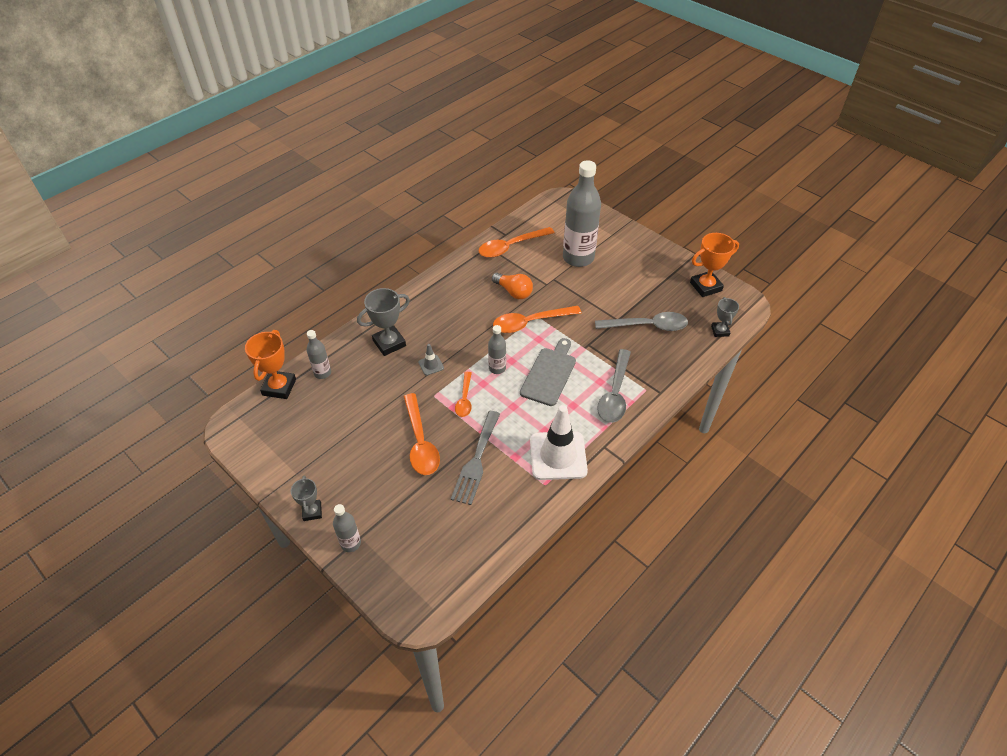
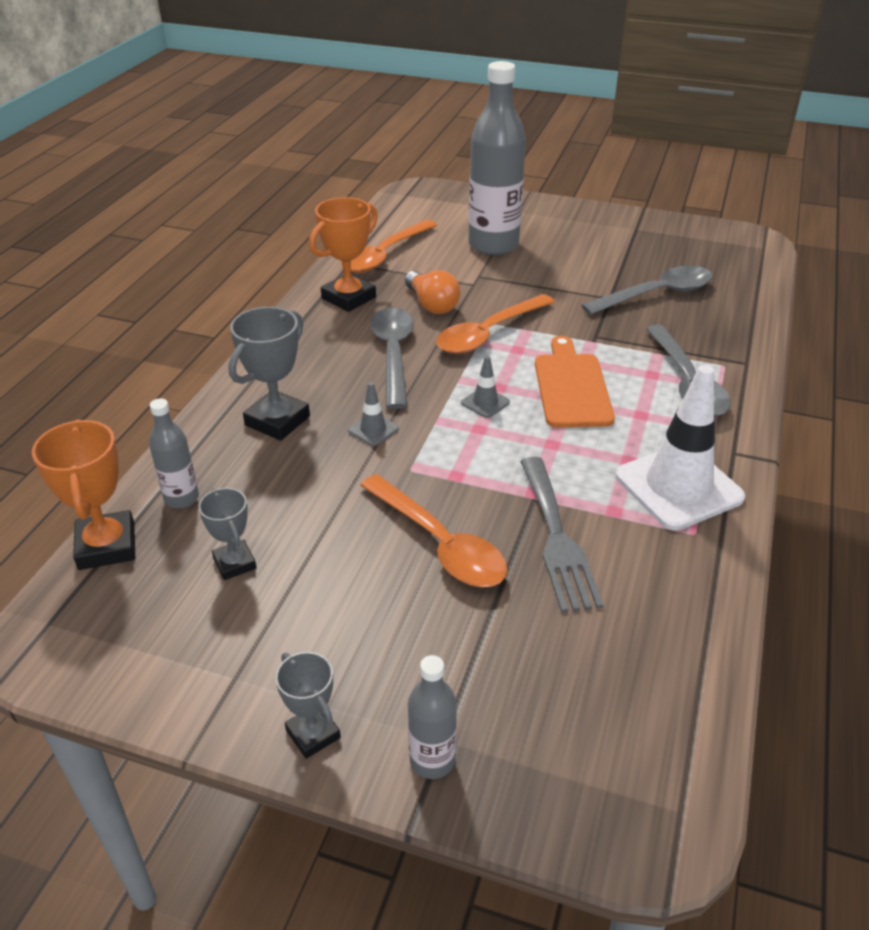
camera: 25 degrees left, 10 degrees down
(464, 399) = (466, 458): orange spoon -> none
(471, 320) = (393, 354): none -> grey spoon
(497, 368) = (485, 403): grey bottle -> grey traffic cone
(513, 292) = (432, 304): orange light bulb -> orange light bulb turned 45 degrees clockwise
(549, 374) = (572, 387): grey cutting board -> orange cutting board
(705, 287) = (690, 235): orange trophy -> orange trophy (349, 298)
(720, 331) = (754, 275): grey trophy -> grey trophy (234, 563)

